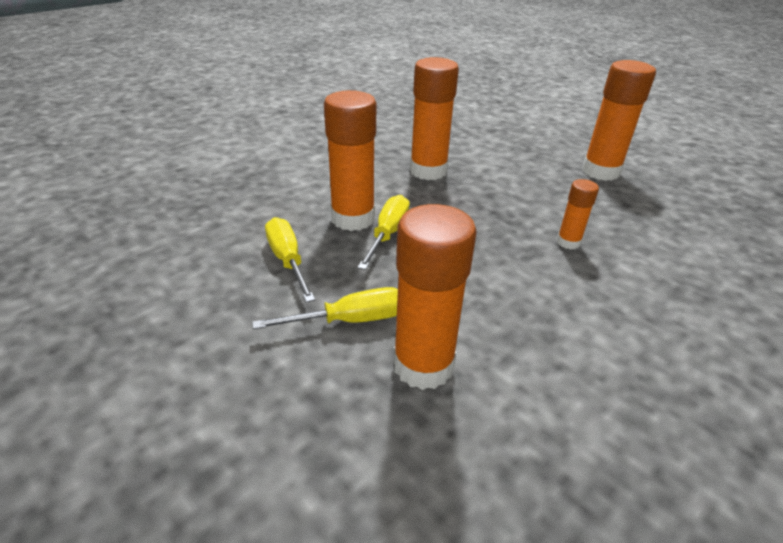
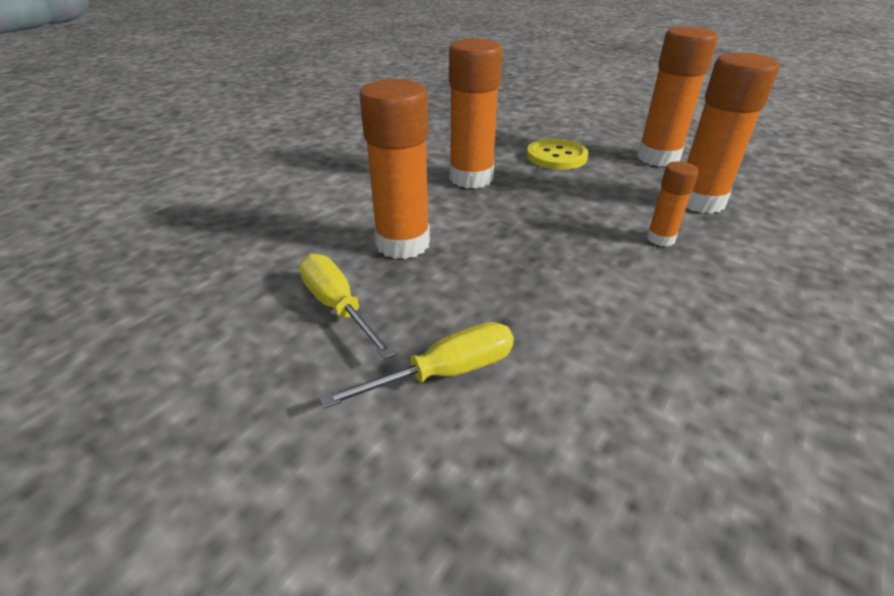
camera: 10 degrees left, 0 degrees up
(388, 234) = (452, 256): yellow screwdriver -> none
(423, 365) = (559, 418): orange glue stick -> orange glue stick (699, 201)
(509, 160) = (556, 156): none -> yellow button

